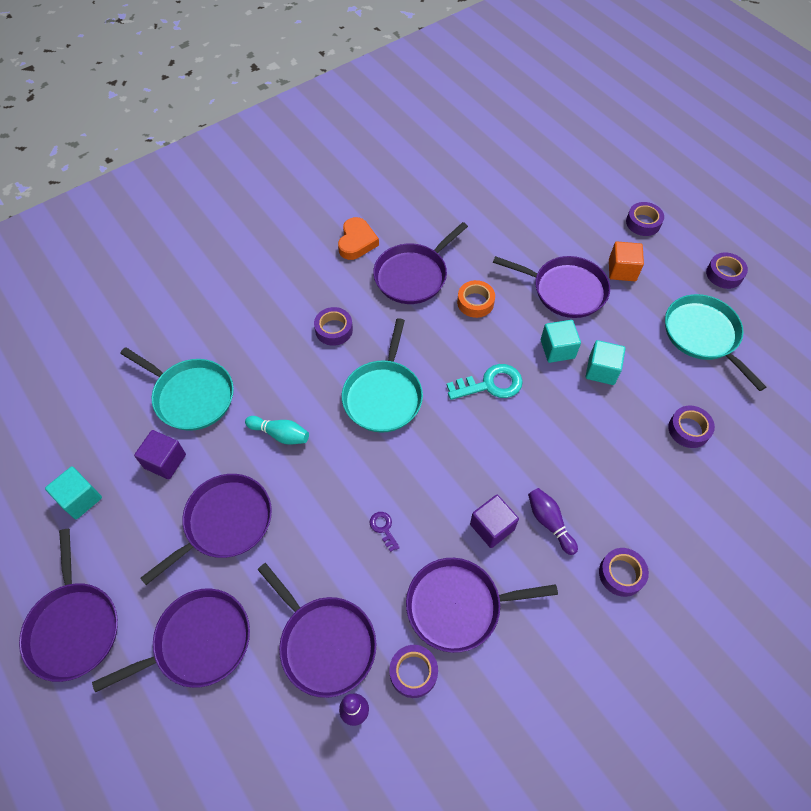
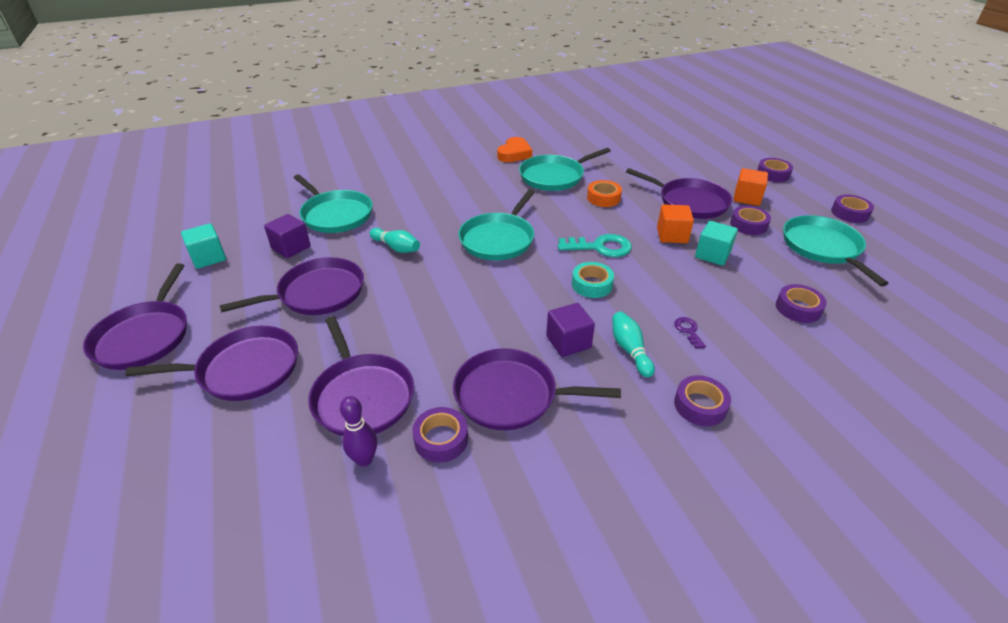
camera: 15 degrees right, 20 degrees down
(334, 329) = (473, 196): purple tape -> purple tape (748, 225)
(383, 528) = (460, 323): purple key -> purple key (688, 331)
(413, 275) = (554, 176): purple pan -> turquoise pan
(495, 443) = (592, 284): none -> turquoise tape
(549, 522) = (630, 350): purple bowling pin -> turquoise bowling pin
(557, 349) = (672, 235): turquoise cube -> orange cube

